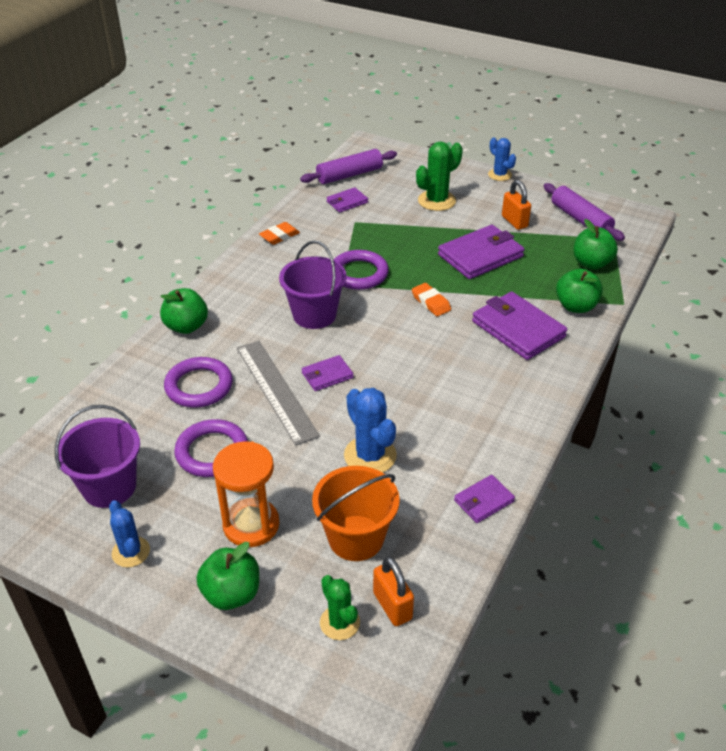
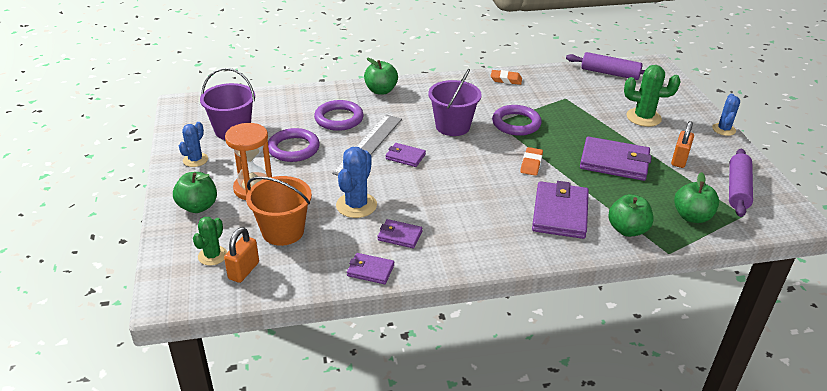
camera: 50 degrees right, 5 degrees down
(347, 202) = (580, 86): purple wallet -> purple wallet (399, 236)

